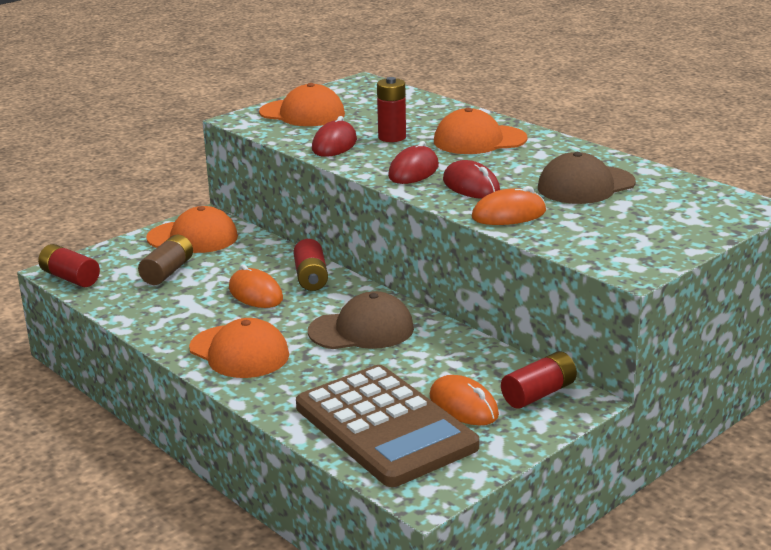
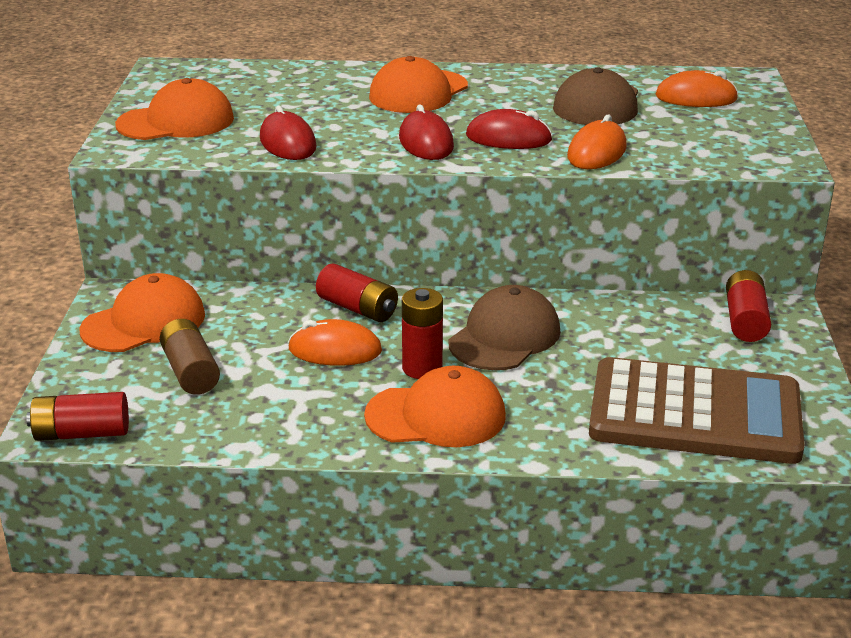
camera: 45 degrees left, 5 degrees up
(392, 137) = (329, 116): red battery -> red battery (422, 368)
(463, 406) = (715, 361): orange mouse -> orange mouse (696, 98)

